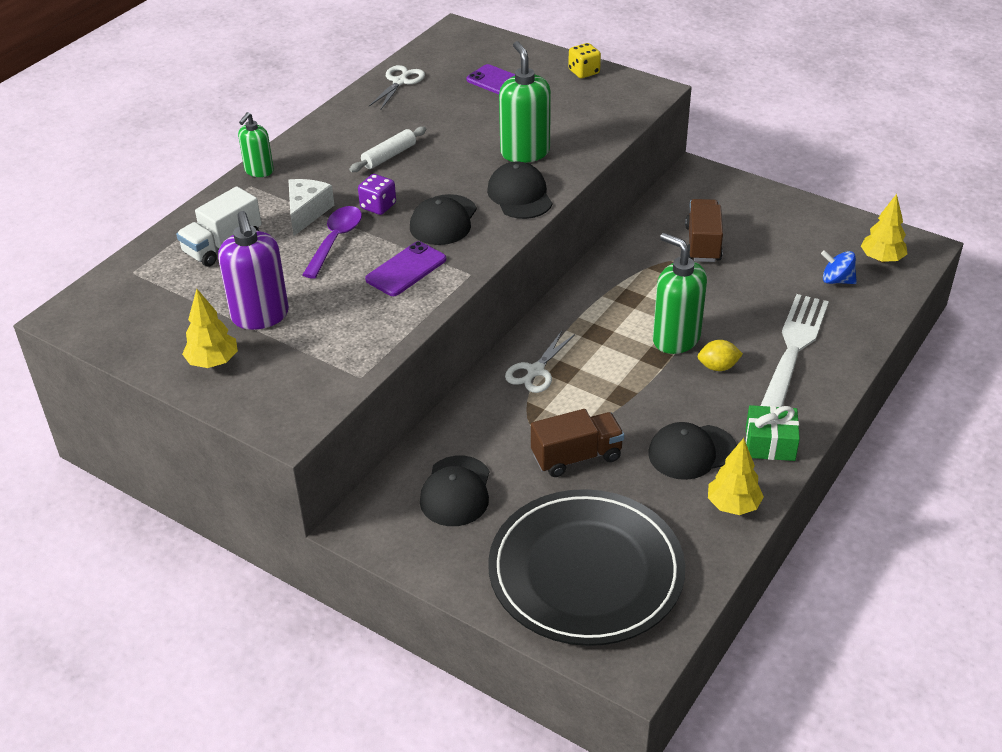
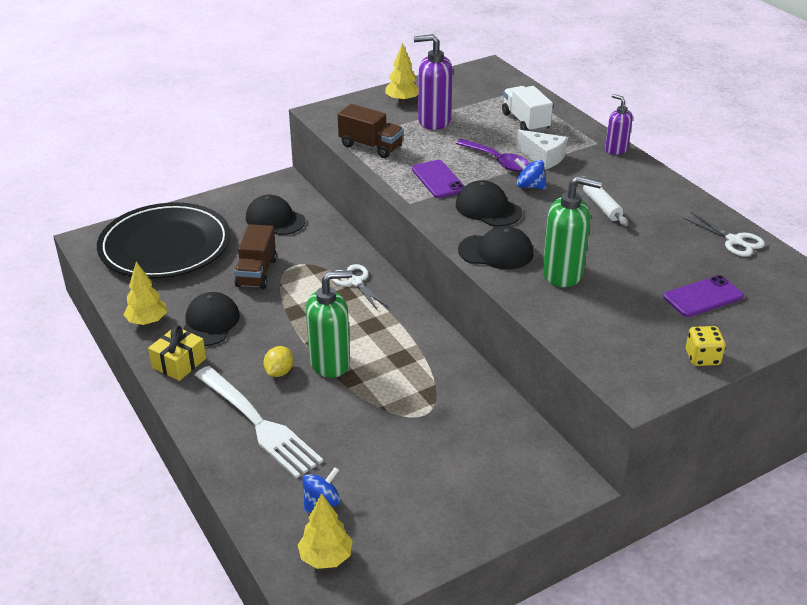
camera: 115 degrees right, 5 degrees down
(259, 171) = (616, 149): green soap dispenser -> purple soap dispenser
(378, 206) = (529, 186): purple dice -> blue spinning top
(703, 244) = (444, 434): brown truck -> brown truck (371, 146)
(770, 444) = (179, 363): green gift -> yellow gift

